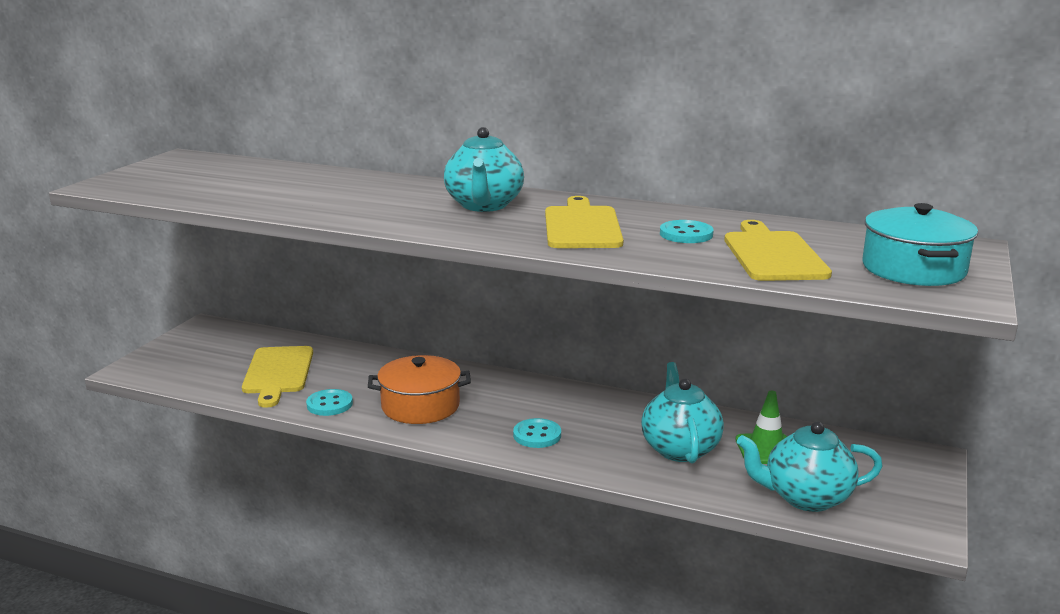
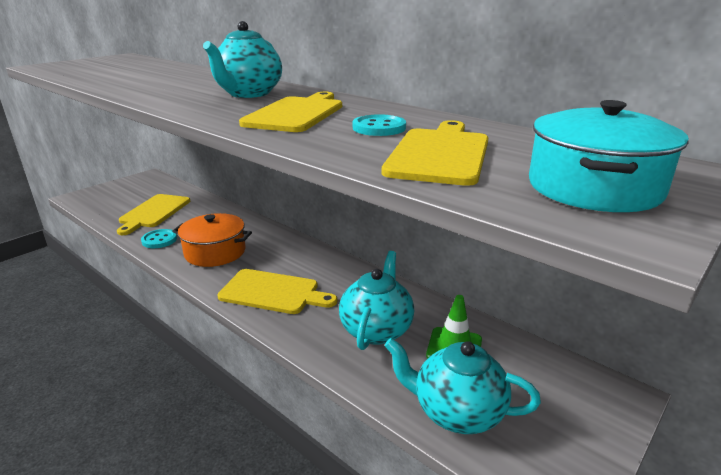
camera: 20 degrees right, 5 degrees up
(537, 435) = (273, 292): turquoise button -> yellow cutting board

